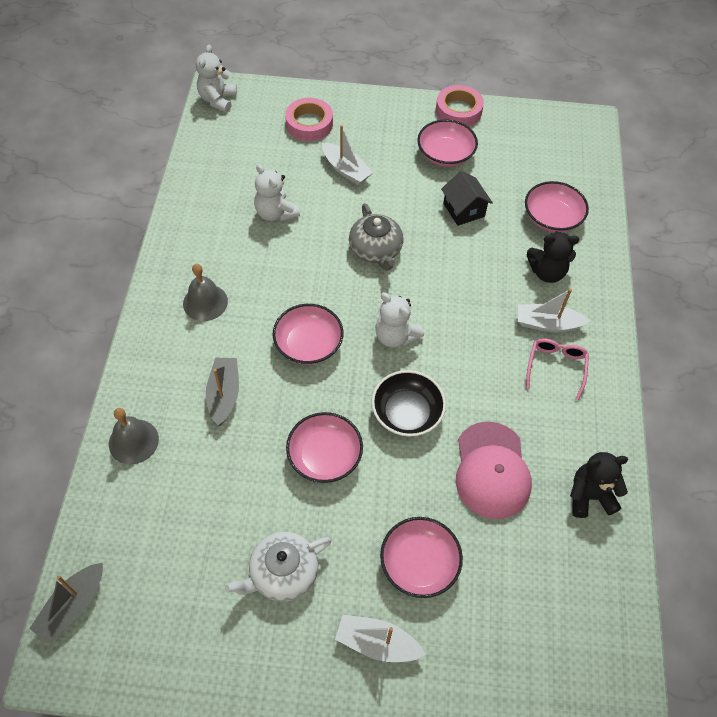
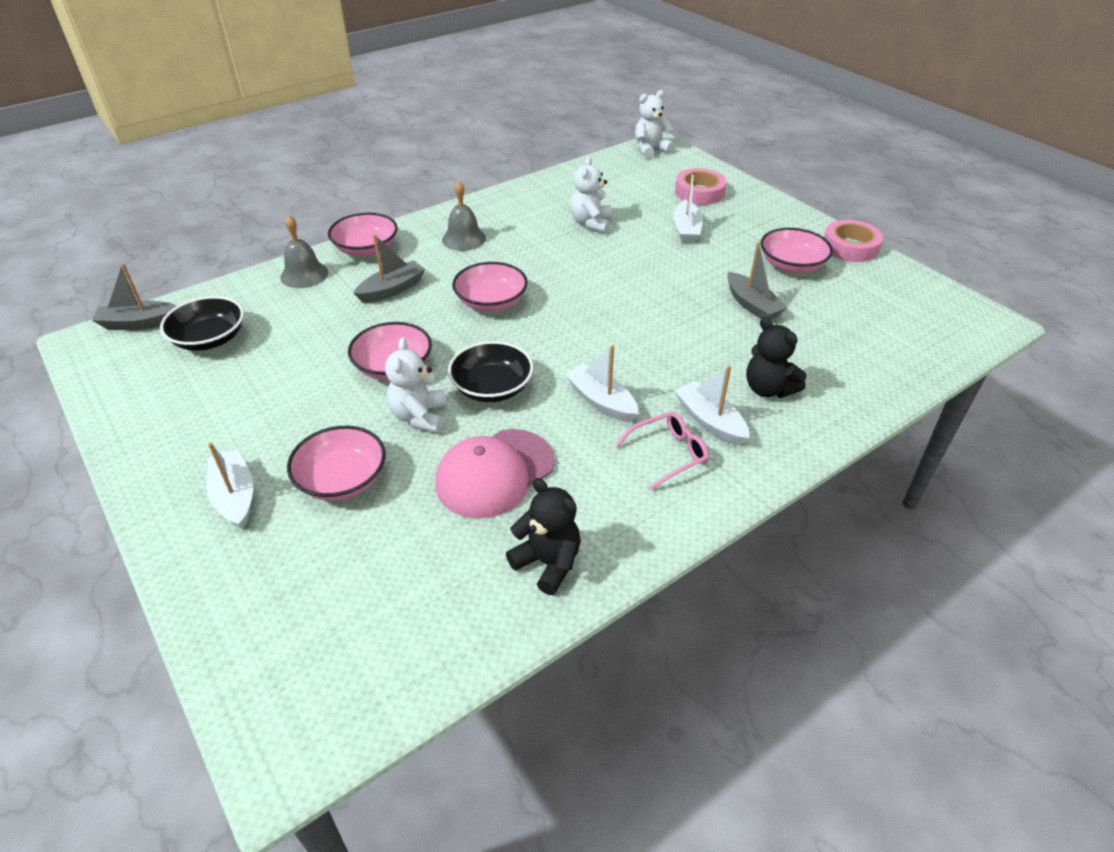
camera: 50 degrees right, 15 degrees down
(157, 562) = (210, 339): none -> black bowl
(282, 573) = (257, 404): white teapot -> none
(376, 250) = (632, 284): grey teapot -> none
(395, 336) = (562, 340): white teddy bear -> white teddy bear (419, 416)
(463, 210) = (752, 305): black house -> grey boat
(478, 363) = (601, 401): none -> white boat
(552, 218) = (835, 359): pink bowl -> pink bowl (366, 249)

